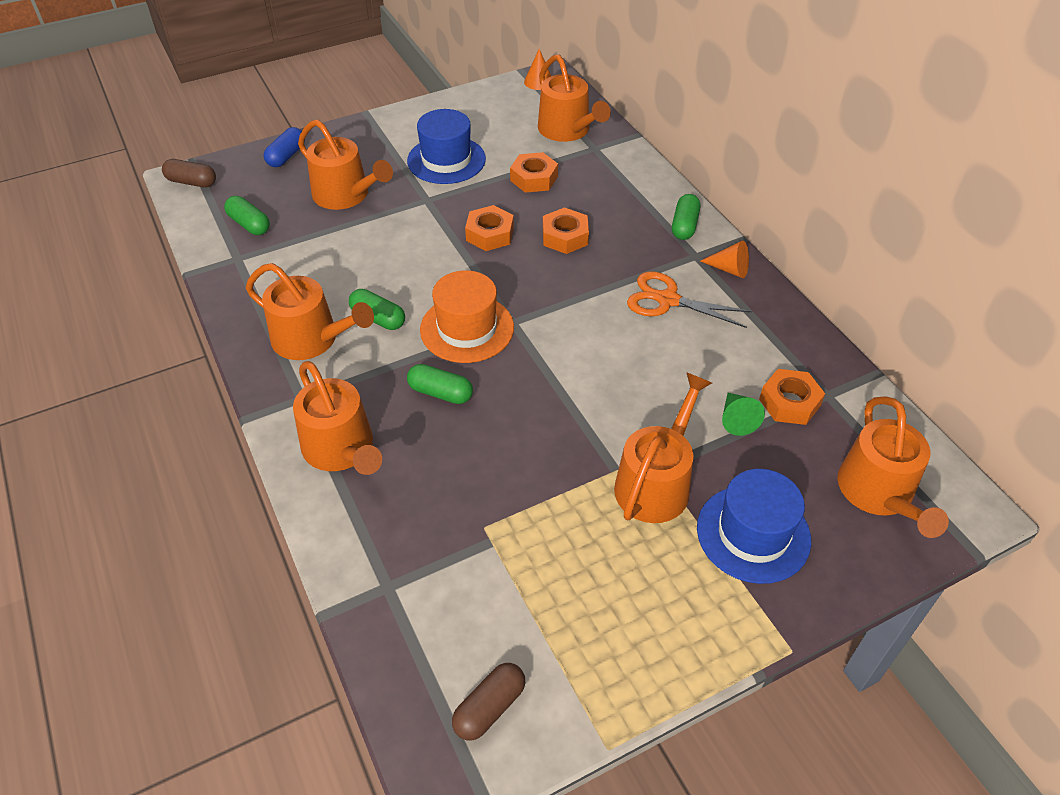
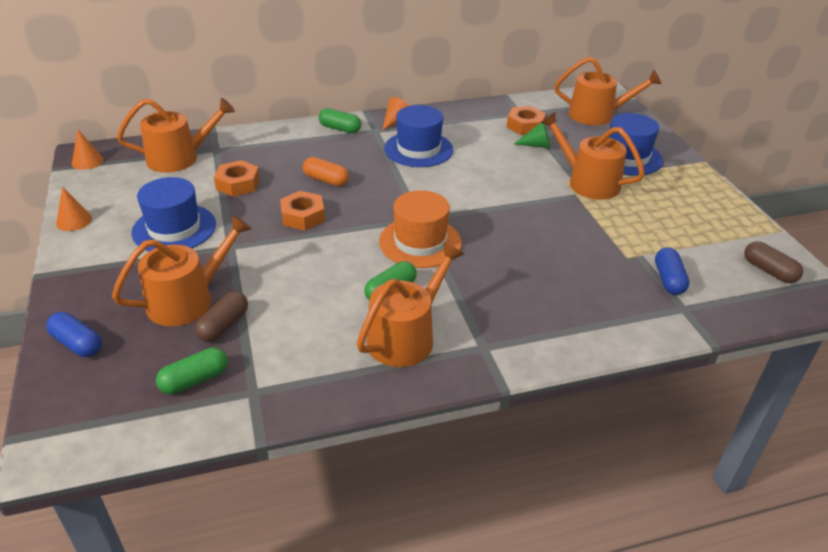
camera: 80 degrees left, 10 degrees down
(192, 182) = (67, 437): brown capsule -> brown capsule (223, 325)
(341, 449) = (548, 324): orange watering can -> none
(440, 393) = (491, 263): green capsule -> none
(442, 104) = (74, 221): none -> orange cone
(443, 572) = (668, 280): none -> blue capsule
(565, 237) = (326, 180): orange nut -> orange capsule
(667, 300) = (418, 149): orange scissors -> blue hat

